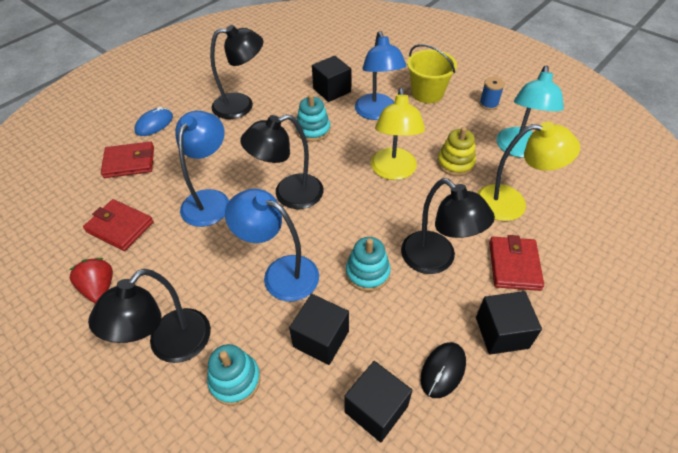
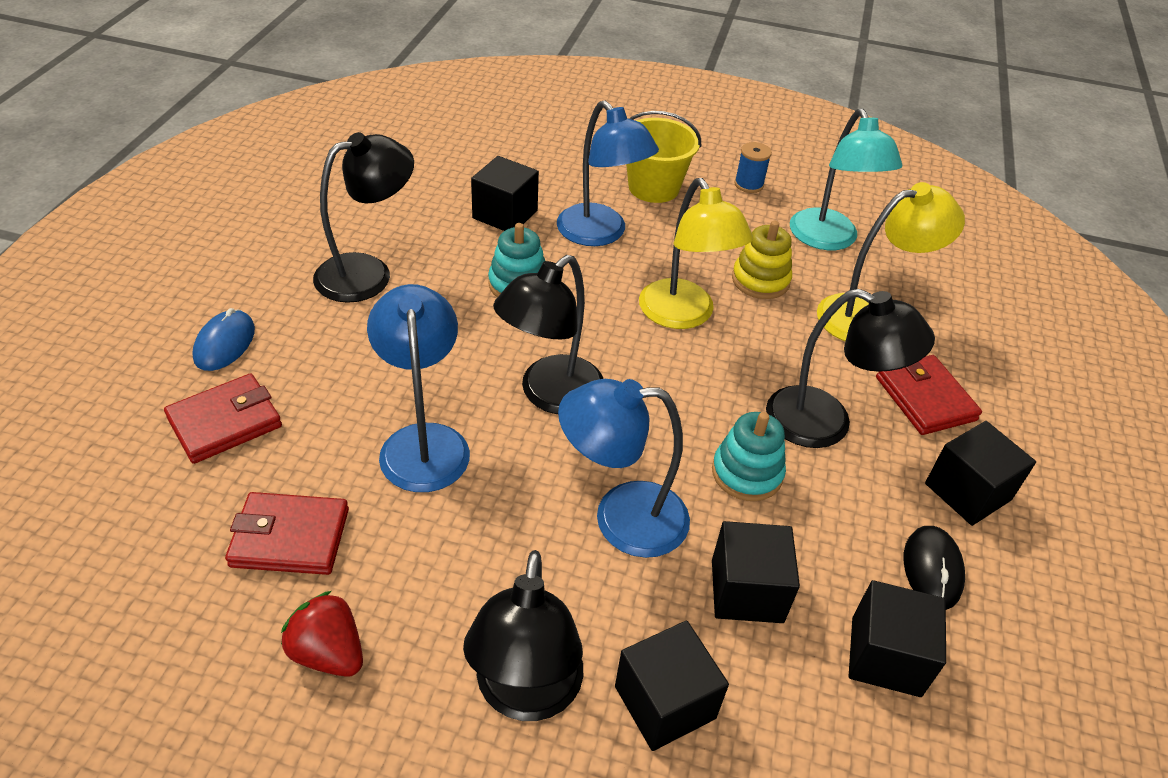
camera: 30 degrees left, 5 degrees down
(235, 380) = (665, 702): turquoise stacking toy -> black cube

